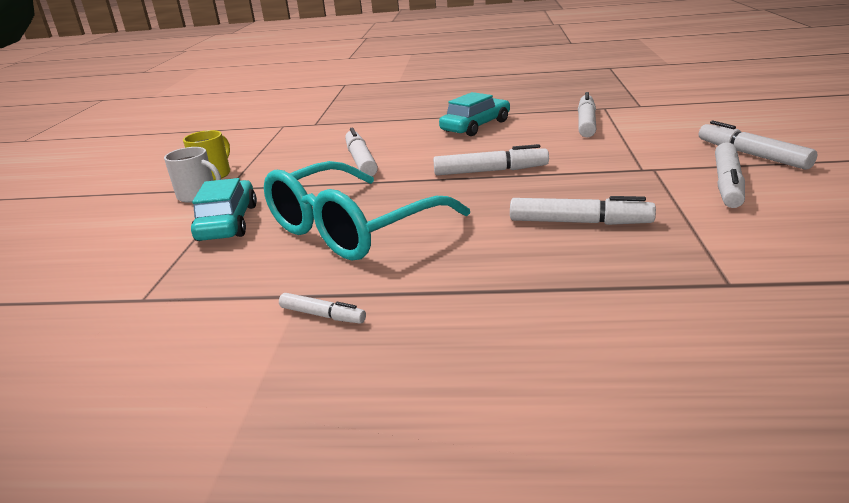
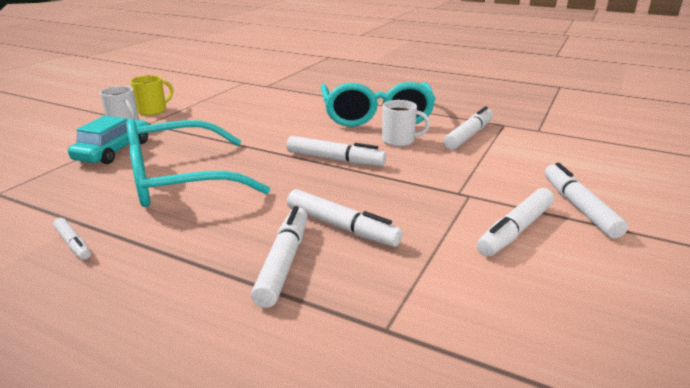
camera: 20 degrees right, 0 degrees up
(361, 161) = (257, 125): white marker -> white marker (283, 262)
(476, 126) = (376, 116): turquoise car -> turquoise glasses
(529, 141) = (399, 141): none -> white mug

